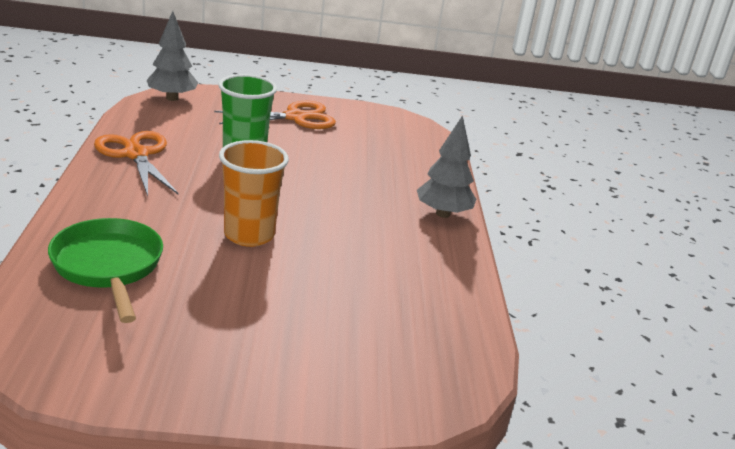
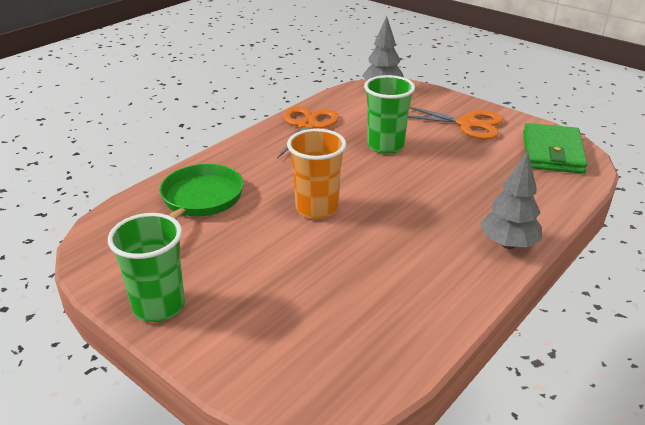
camera: 45 degrees right, 5 degrees up
(203, 387) = (159, 306): none -> green cup
(392, 127) = (552, 152): none -> green wallet

